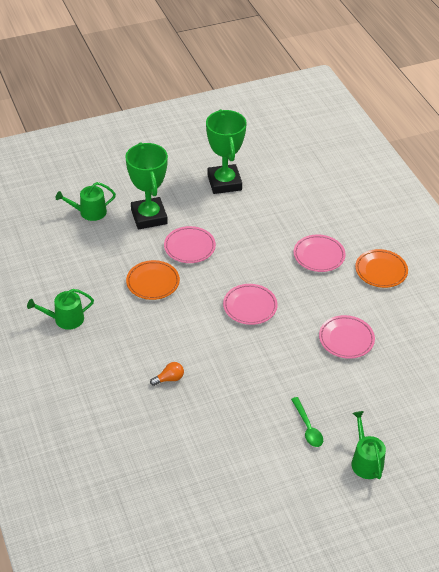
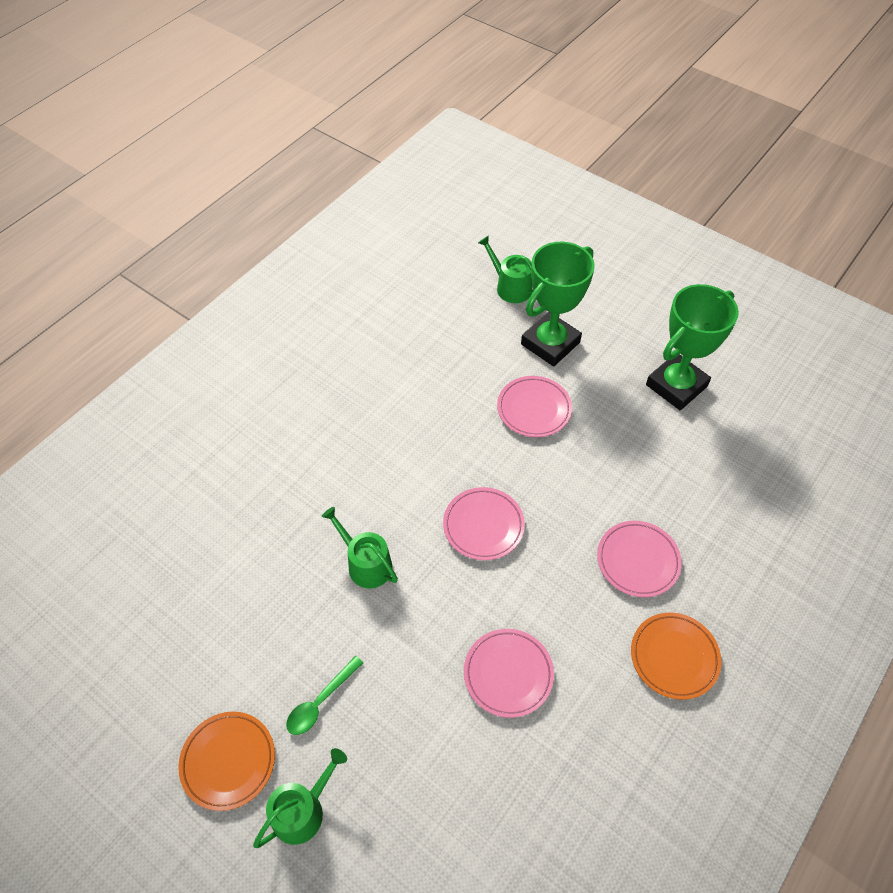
camera: 60 degrees right, 10 degrees up
(65, 319) = (333, 355): green watering can -> green watering can (365, 563)
(153, 282) = (448, 404): orange plate -> orange plate (228, 761)
(169, 379) = (308, 501): orange light bulb -> none

